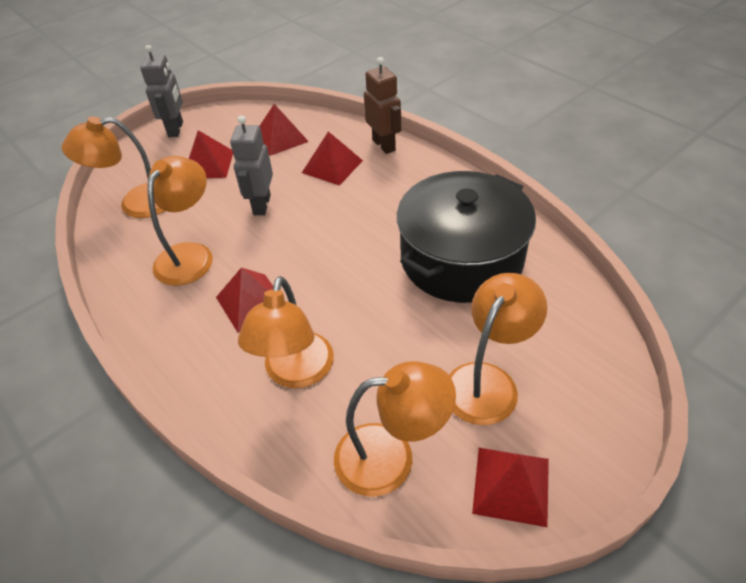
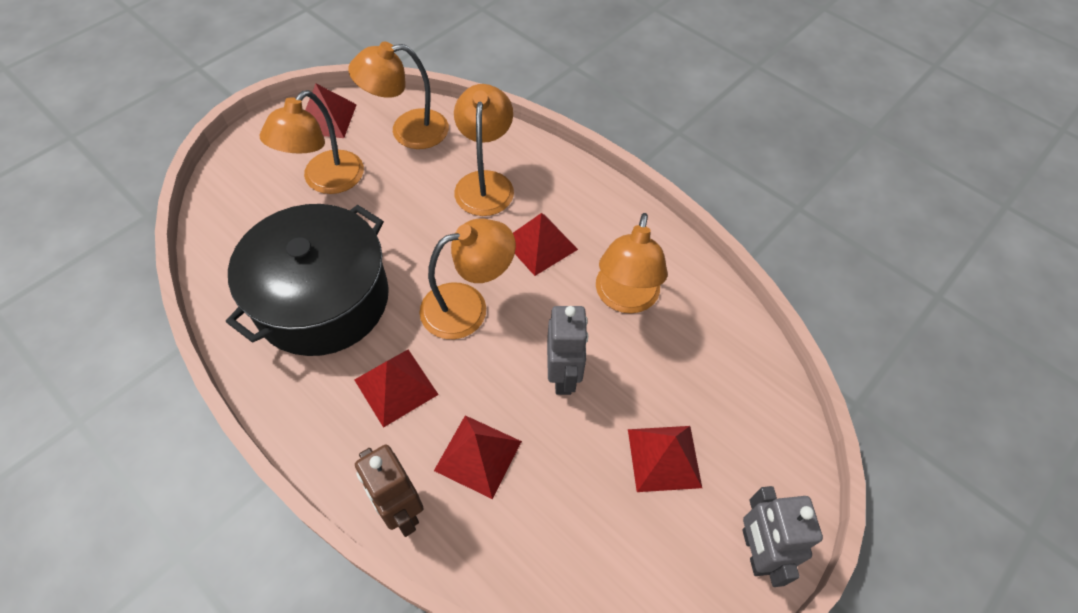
camera: 170 degrees right, 10 degrees up
(136, 203) = (729, 376): orange lamp -> orange lamp (468, 306)
(280, 138) = (569, 527): red pyramid -> red pyramid (396, 387)

